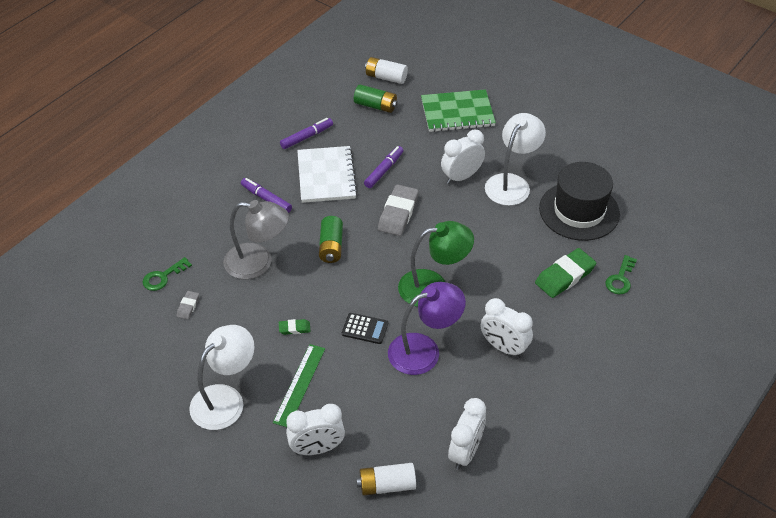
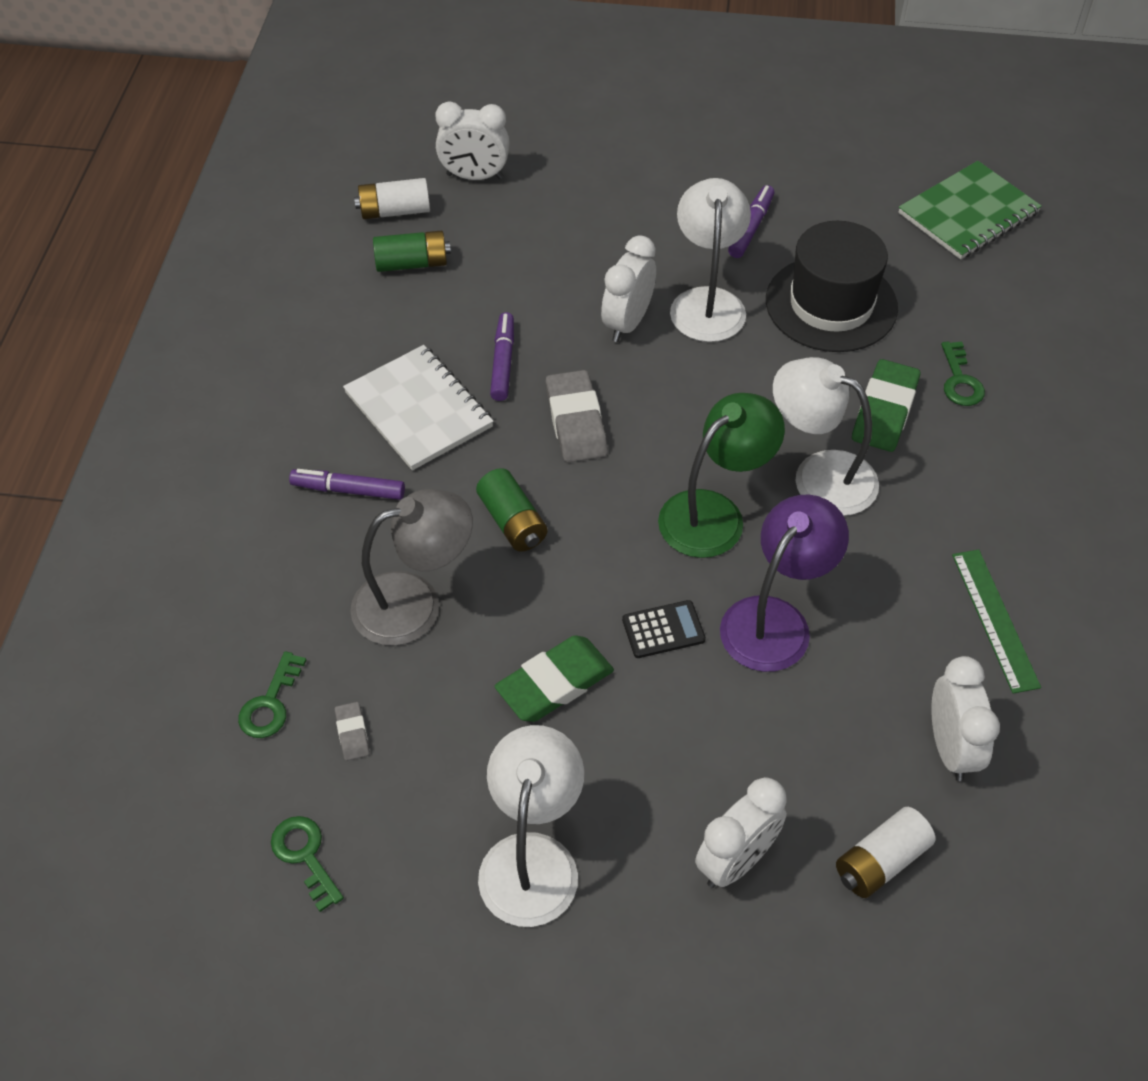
camera: 30 degrees left, 5 degrees up
(130, 348) = (305, 855): none -> green key
(294, 328) = (555, 683): green eraser -> green eraser, size x2.04
(299, 385) = (631, 772): green ruler -> green ruler (994, 619)
(306, 137) = (338, 359): purple marker -> purple marker (750, 227)
(457, 112) = (546, 225): green notebook -> green notebook (968, 213)
(503, 292) = (819, 475): none -> white lamp
(503, 347) = (883, 559): white clock -> white clock (474, 176)

